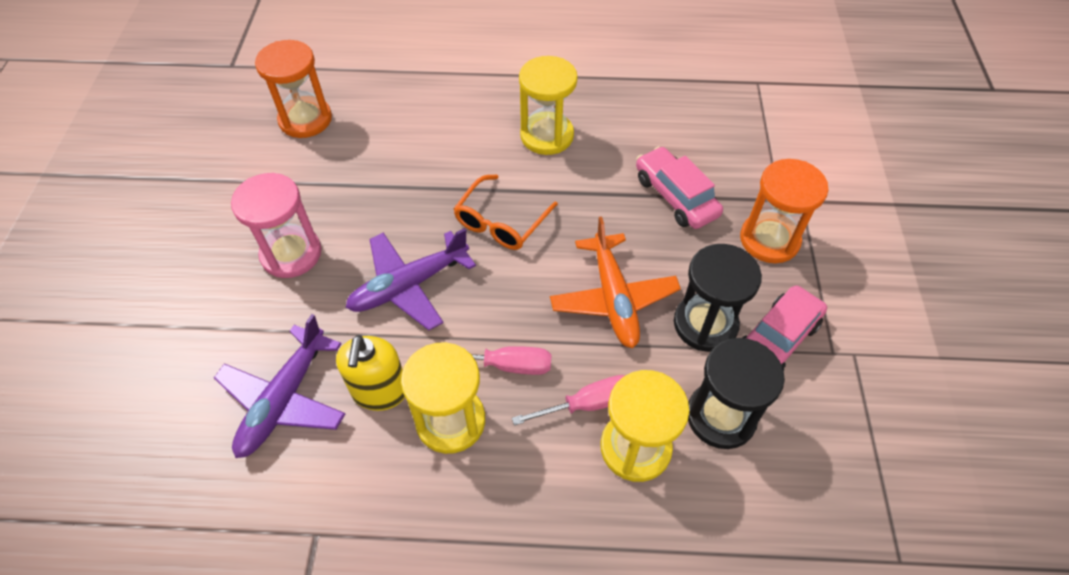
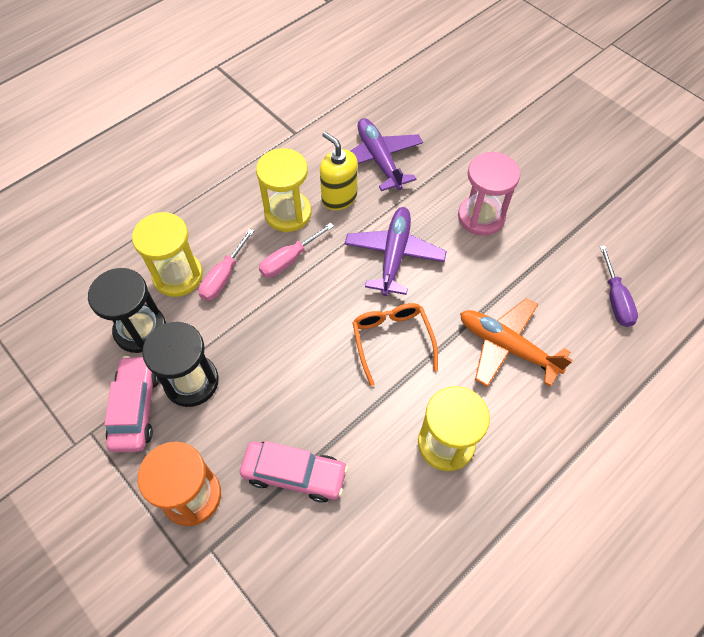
camera: 135 degrees right, 5 degrees up
(305, 119) = (615, 299): orange hourglass -> purple screwdriver
(613, 298) = (265, 350): orange plane -> orange plane (506, 346)

